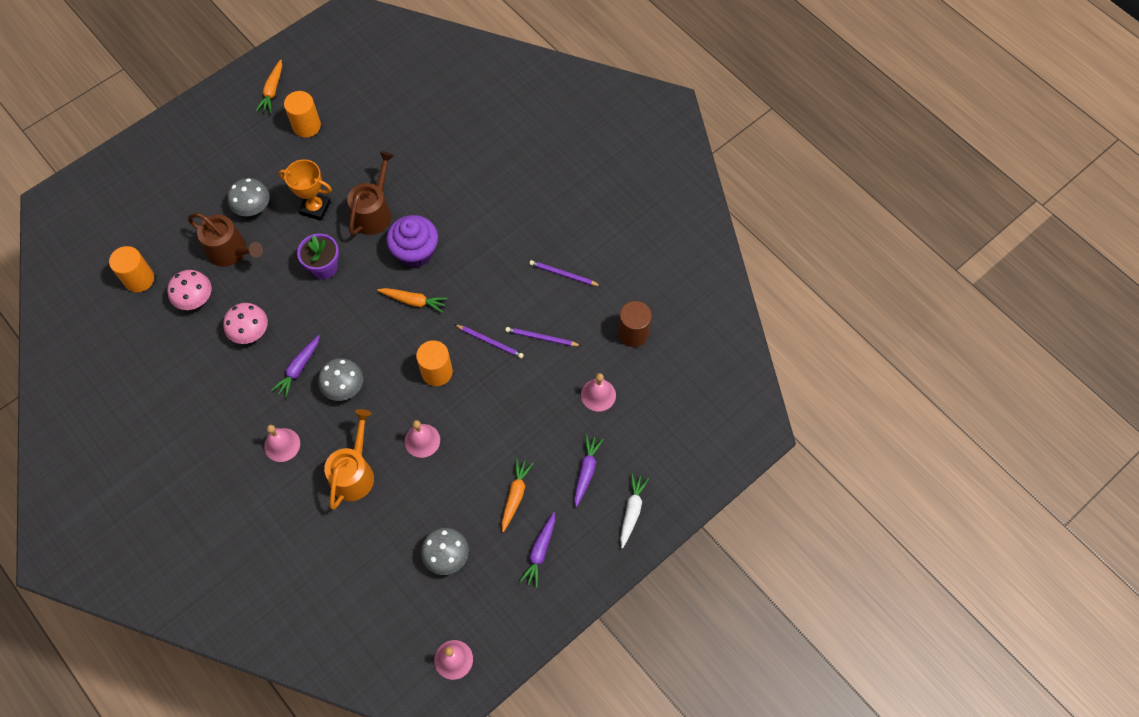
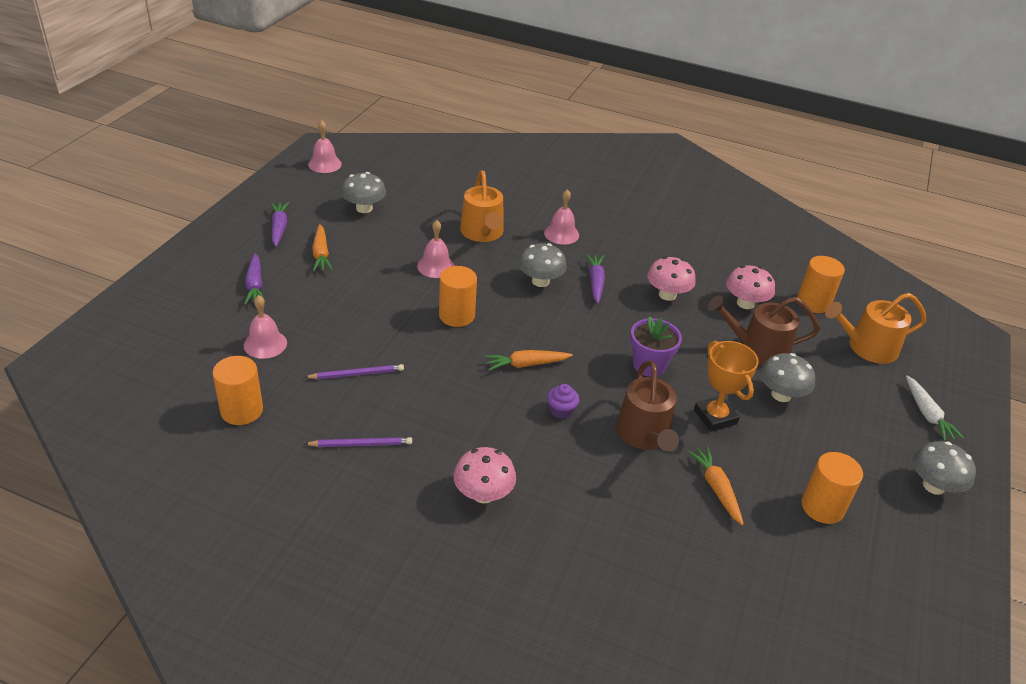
camera: 150 degrees right, 25 degrees down
(146, 222) = (867, 347): none -> orange watering can
(225, 112) = (933, 486): none -> grey mushroom
(272, 90) = (914, 537): orange carrot -> orange carrot (716, 488)
(315, 208) = (715, 417): orange trophy -> orange trophy turned 75 degrees clockwise
(415, 252) = (561, 410): purple cupcake -> purple cupcake, size x0.47
(490, 342) = (415, 354): purple pencil -> none
(504, 210) = (483, 494): none -> pink mushroom
(632, 511) = (195, 271): white carrot -> white carrot (927, 414)
(633, 333) = (242, 410): brown cylinder -> orange cylinder

